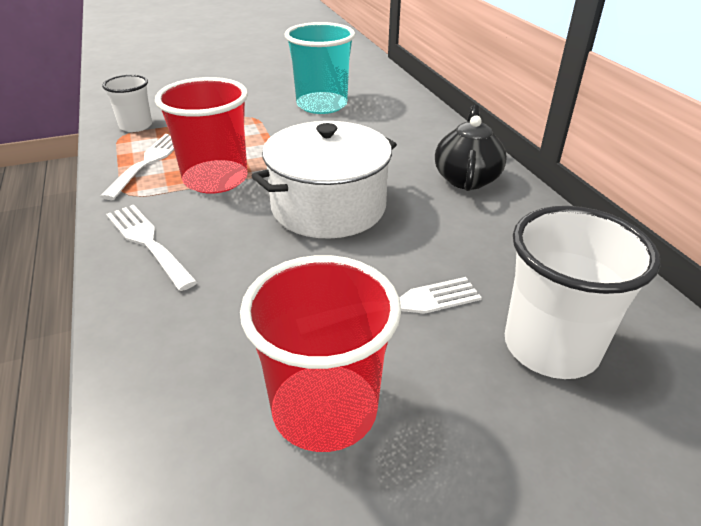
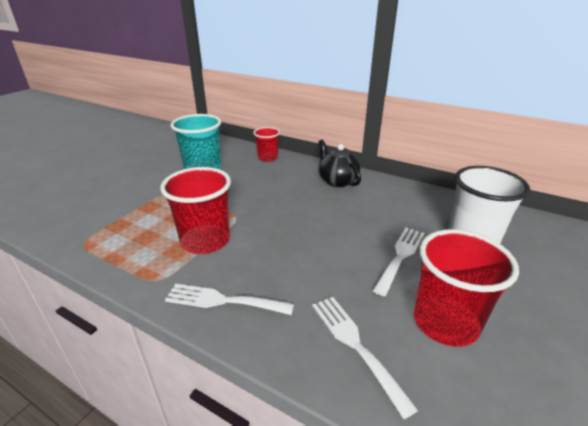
camera: 40 degrees left, 5 degrees down
(136, 126) = (84, 232): white cup -> none
(148, 162) = (137, 252): white fork -> white fork (355, 345)
(328, 207) = (296, 225): white pot -> none
(418, 116) = (267, 158): none -> red cup

